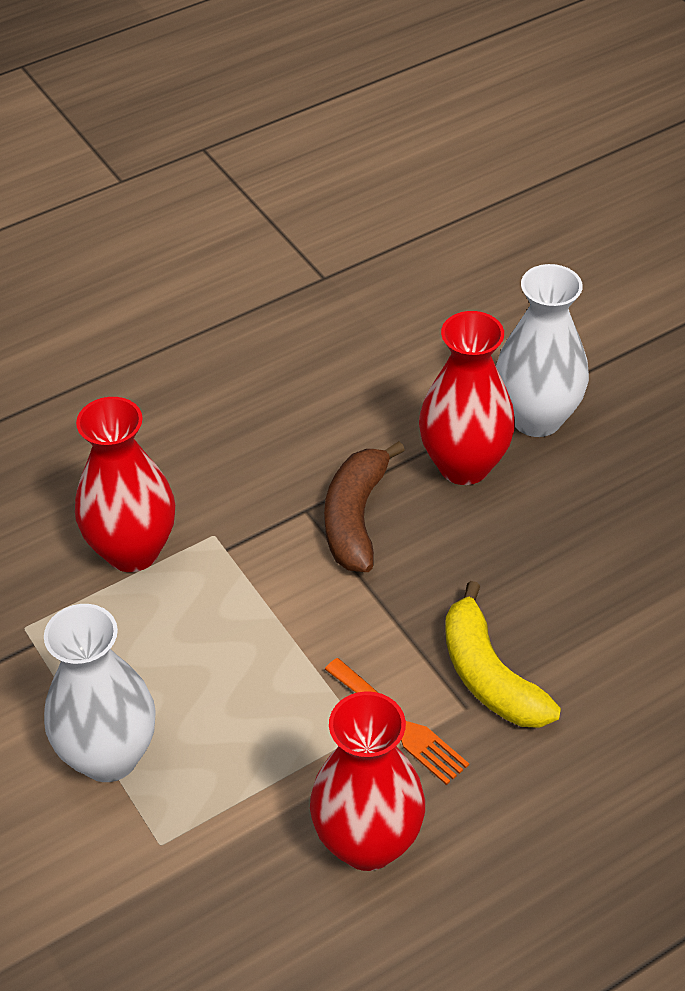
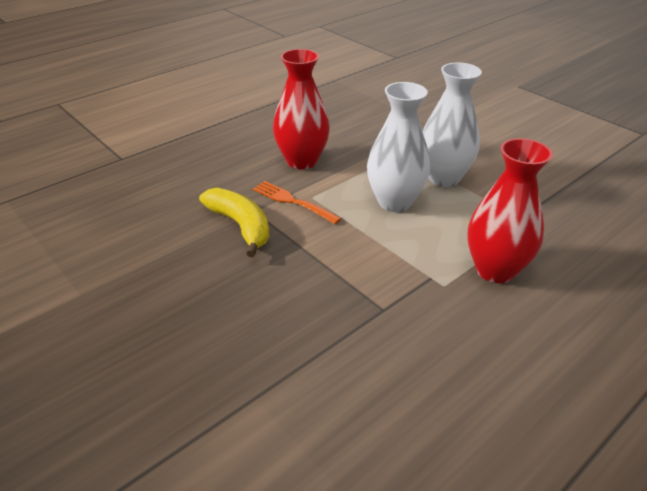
camera: 170 degrees right, 10 degrees down
(355, 518) = (344, 307): brown banana -> none
(464, 465) = (260, 359): red vase -> none
(536, 418) = (190, 415): white vase -> white vase (394, 202)

